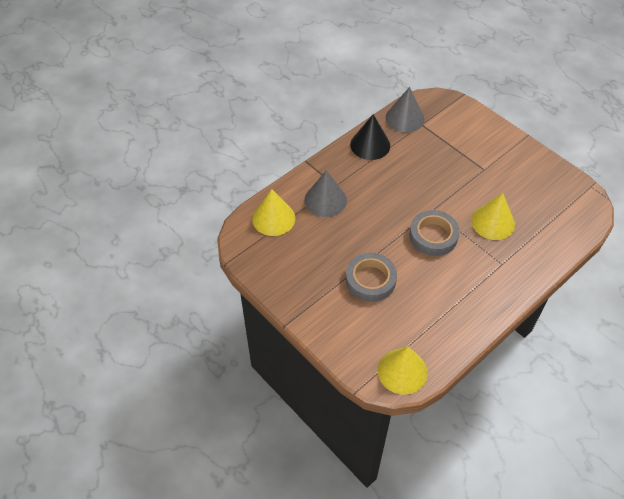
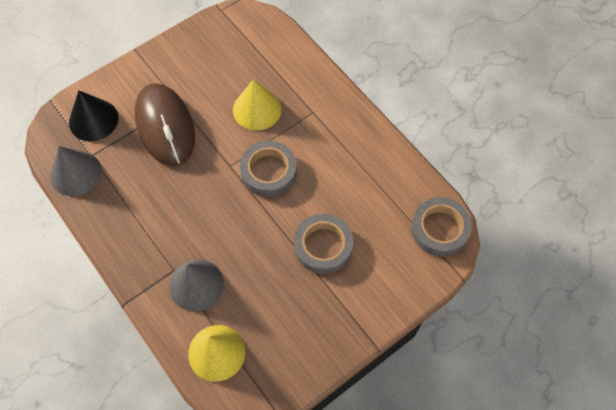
camera: 85 degrees left, 10 degrees up
(370, 145) = (113, 220): black cone -> black cone (93, 120)
(402, 371) = (440, 229): yellow cone -> grey tape
(459, 164) = (165, 126): none -> brown mouse

